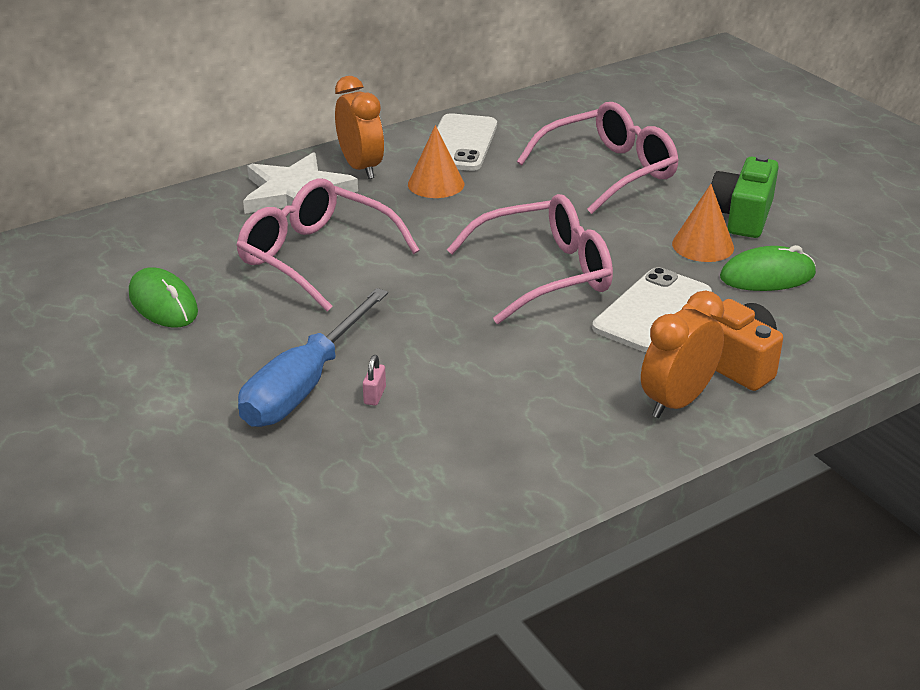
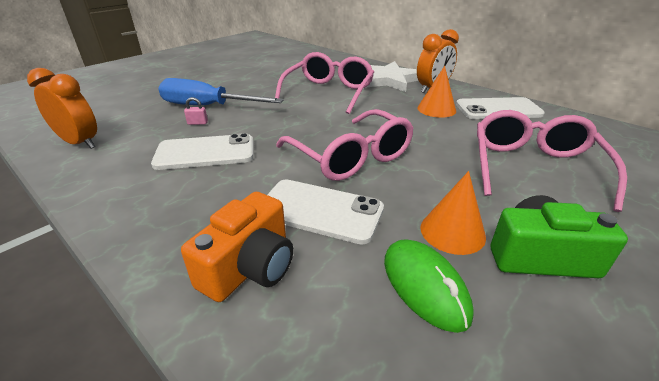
camera: 75 degrees right, 0 degrees up
(163, 303) = (272, 72): green mouse -> none
(486, 387) = (205, 153): none -> white phone
(609, 171) = (533, 167): pink glasses -> pink glasses turned 120 degrees counterclockwise
(677, 401) = (183, 236): orange clock -> orange clock (80, 143)

